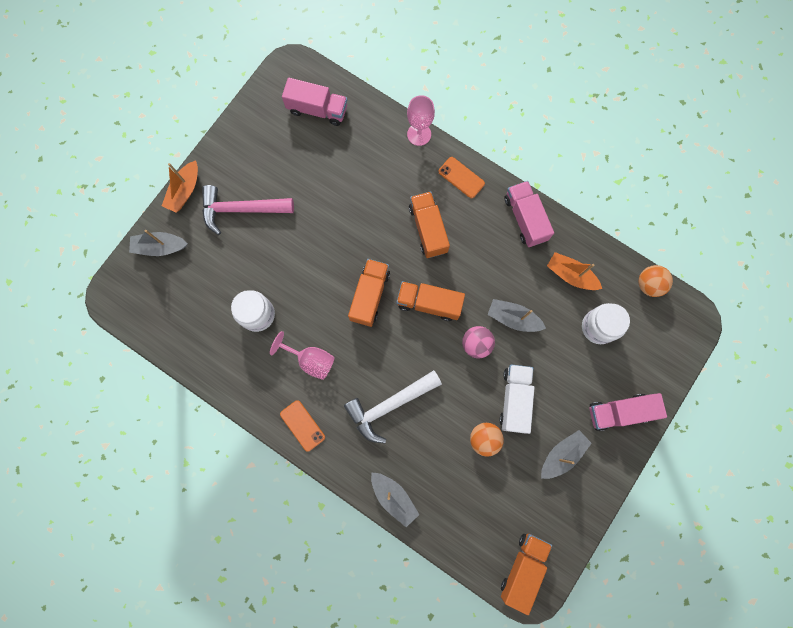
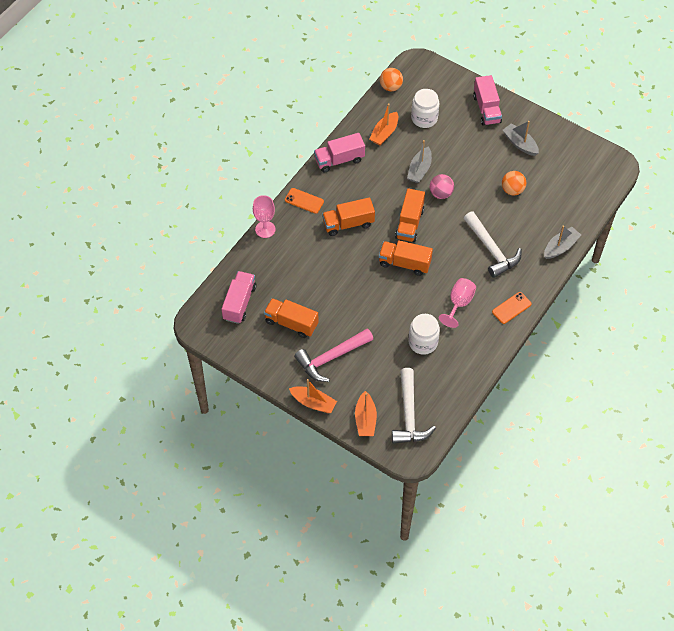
camera: 90 degrees left, 20 degrees down
(160, 247) = (365, 419): grey boat -> orange boat
(162, 296) = (409, 415): none -> white hammer
(241, 209) = (331, 358): pink hammer -> pink hammer turned 60 degrees clockwise
(461, 177) = (304, 201): orange phone -> orange phone turned 75 degrees clockwise
(514, 399) = (481, 170): white truck -> none
(523, 567) = (601, 169): orange truck -> orange truck (291, 323)

